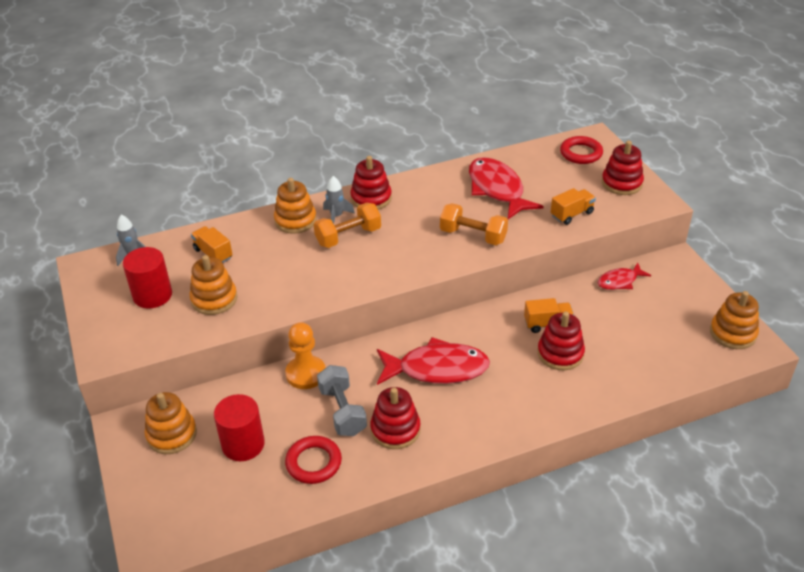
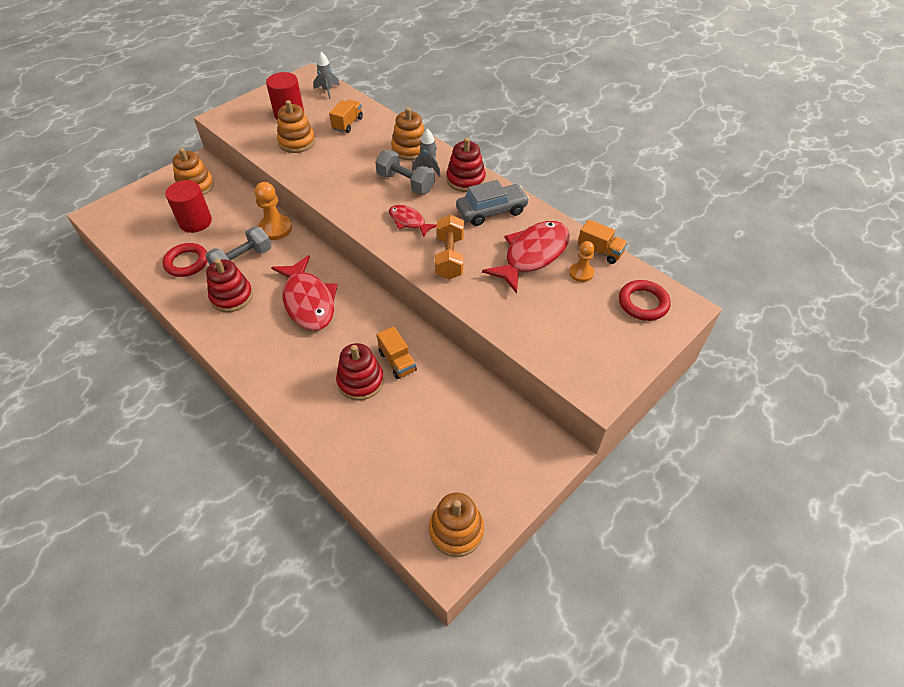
camera: 65 degrees right, 10 degrees up
(348, 236) = (405, 183): orange dumbbell -> grey dumbbell
(426, 195) = (491, 211): none -> grey car
(532, 171) = (581, 273): none -> orange pawn
(571, 214) = (527, 321): orange truck -> orange truck (600, 251)
(619, 281) = (490, 405): red fish -> red fish (409, 221)
(621, 183) = (611, 350): red stacking toy -> none

